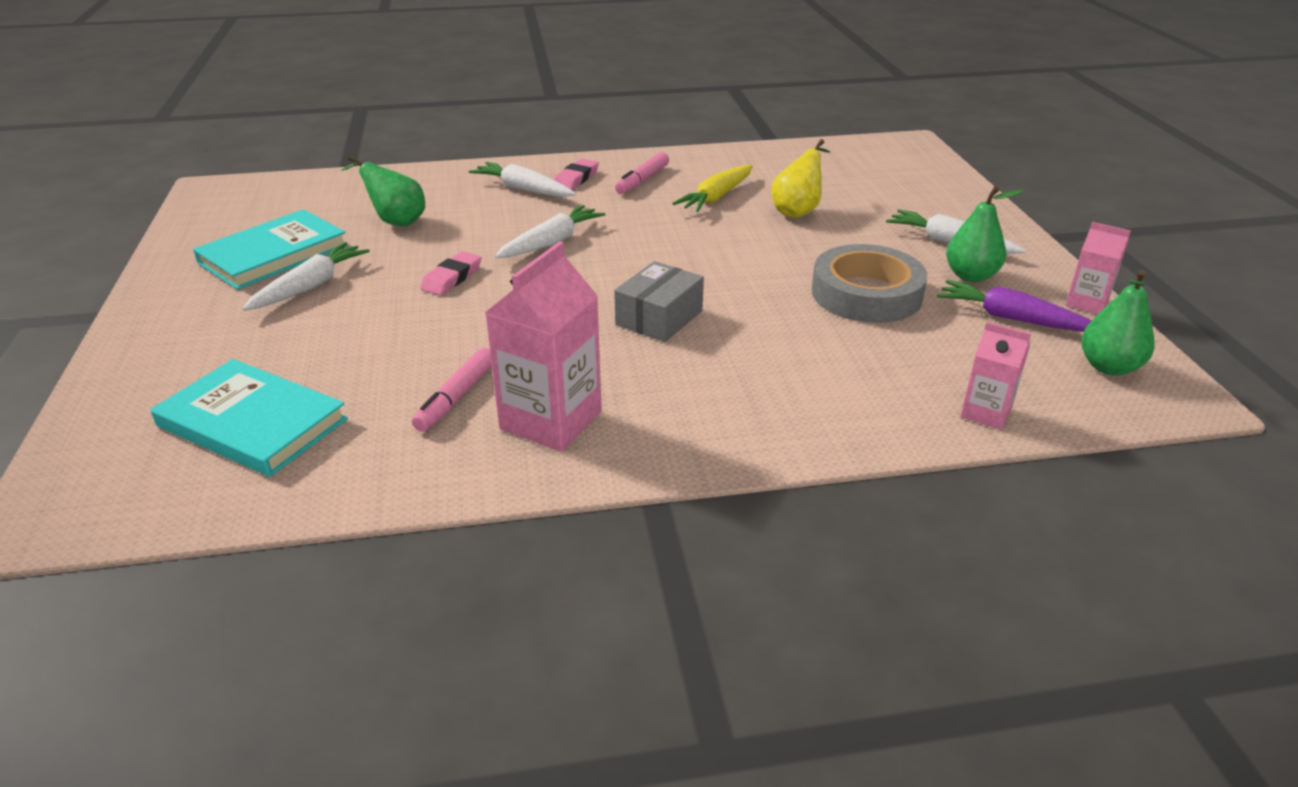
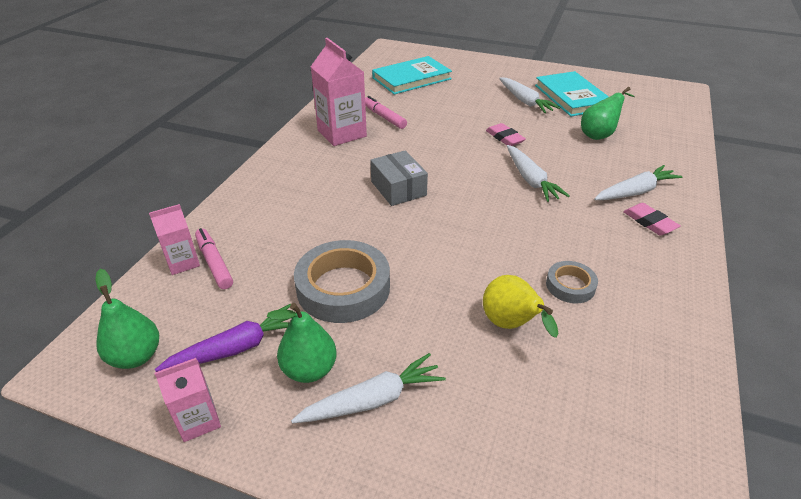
camera: 120 degrees right, 5 degrees up
(642, 180) = (631, 256): pink marker -> pink marker (214, 263)
(716, 197) = (570, 285): yellow carrot -> grey tape

